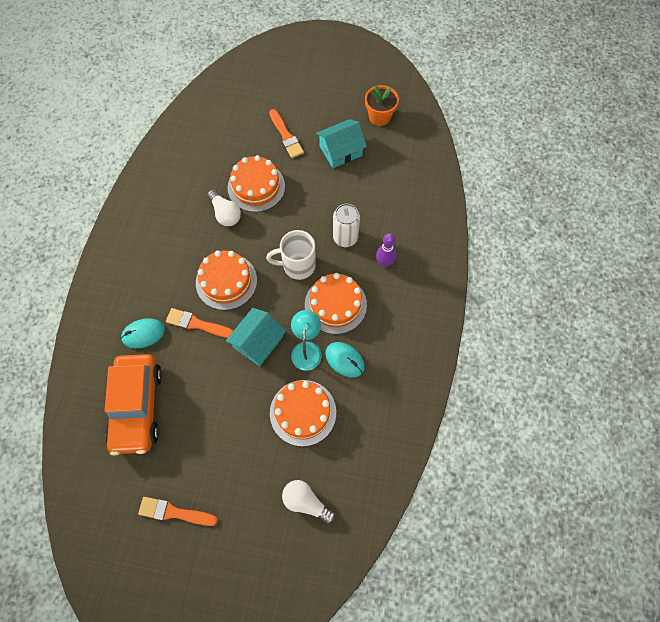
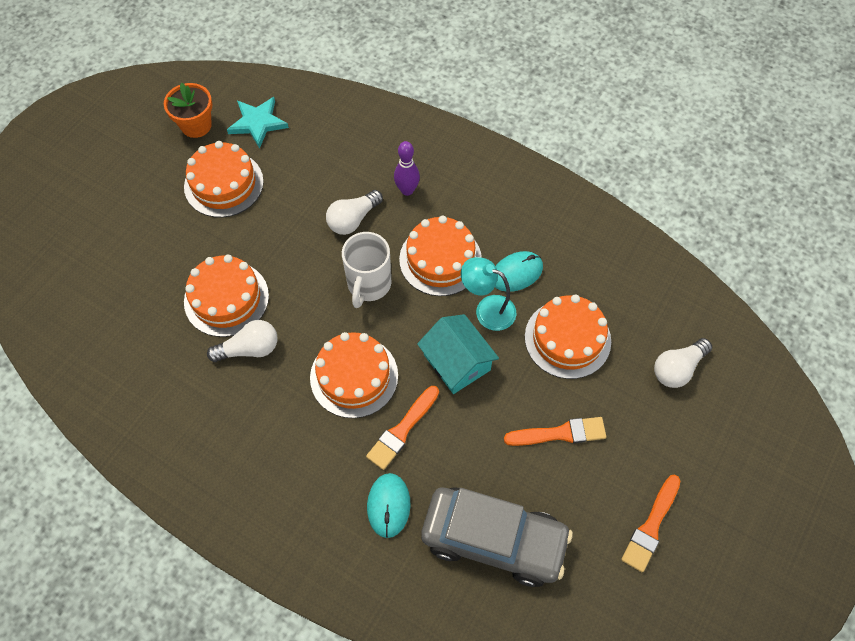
camera: 70 degrees left, 5 degrees down
(137, 407) = (494, 540): orange car -> grey car
(286, 136) = (165, 239): orange brush -> orange brush (560, 433)
(340, 151) = (224, 184): turquoise house -> orange cake
(345, 237) = (353, 219): white can -> white light bulb
(398, 151) = (258, 123): none -> turquoise star

